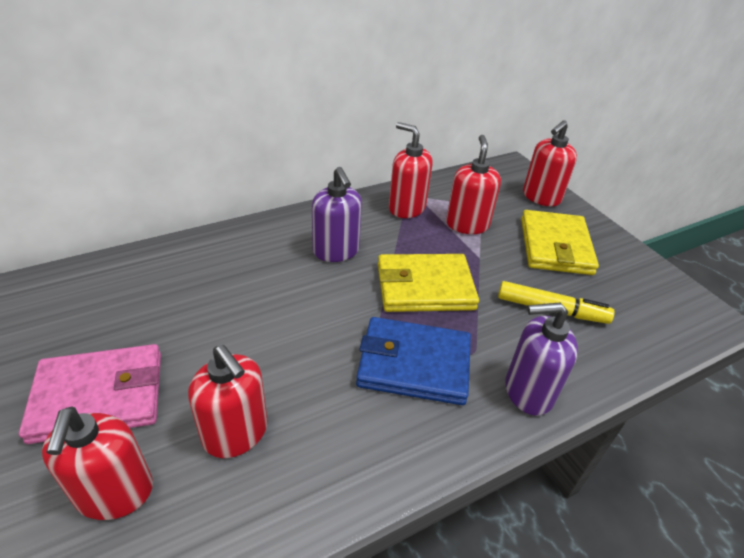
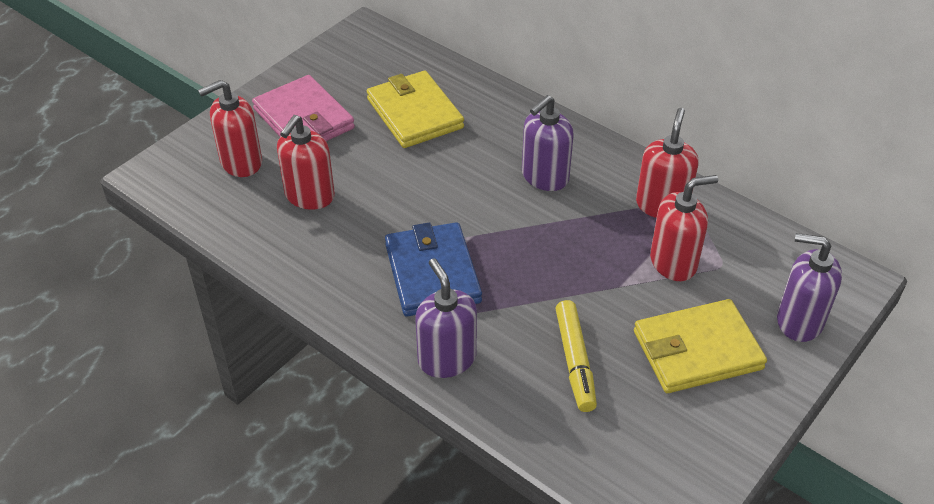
camera: 70 degrees right, 5 degrees up
(424, 287) = (538, 254): yellow wallet -> yellow wallet (414, 113)
(541, 197) = (799, 321): red soap dispenser -> purple soap dispenser

